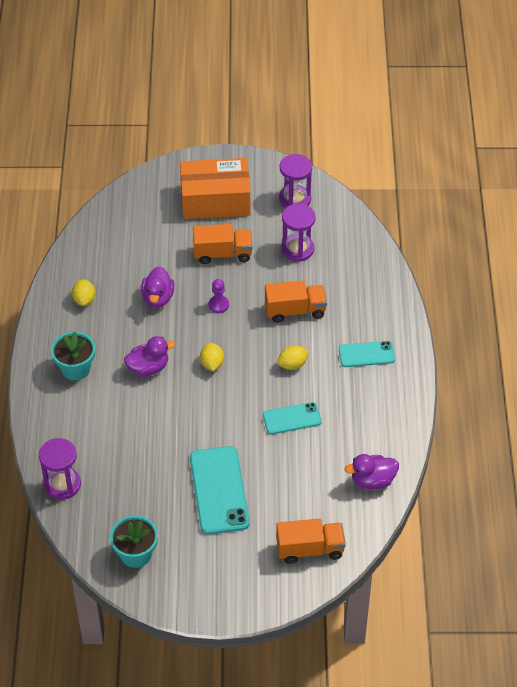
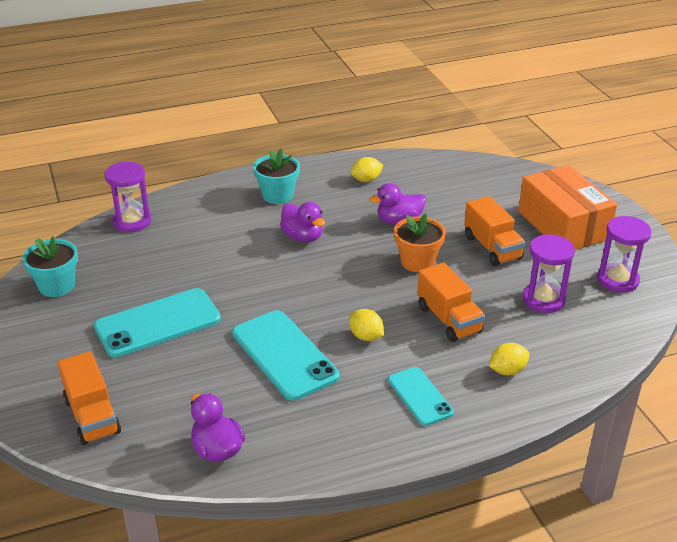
camera: 70 degrees right, 15 degrees down
(212, 364) = (332, 277): yellow lemon -> yellow lemon (507, 371)
(218, 305) = (417, 262): purple pawn -> orange flower pot
(292, 418) = (284, 355): turquoise phone -> turquoise phone, size x1.70

